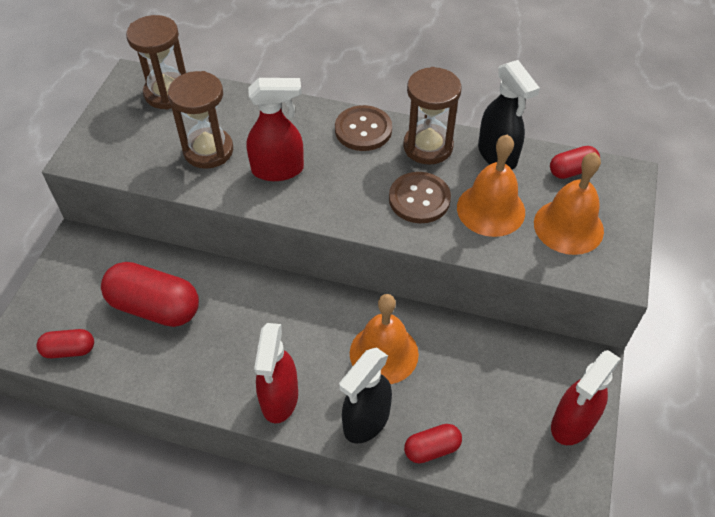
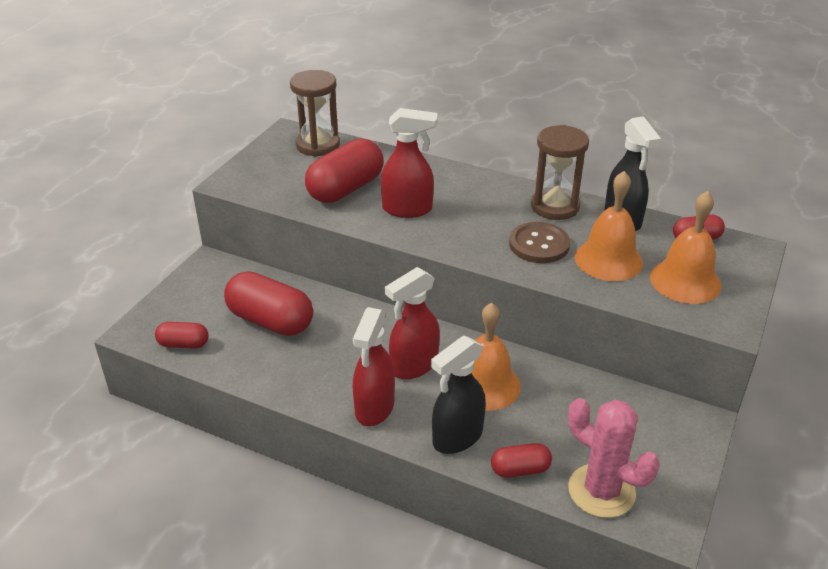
camera: 10 degrees right, 15 degrees down
(208, 150) = (346, 189): brown hourglass -> red capsule
(363, 130) = (494, 188): brown button -> none
(511, 460) = (601, 491): none -> pink cactus
(572, 423) = (672, 468): red spray bottle -> red spray bottle (413, 366)

